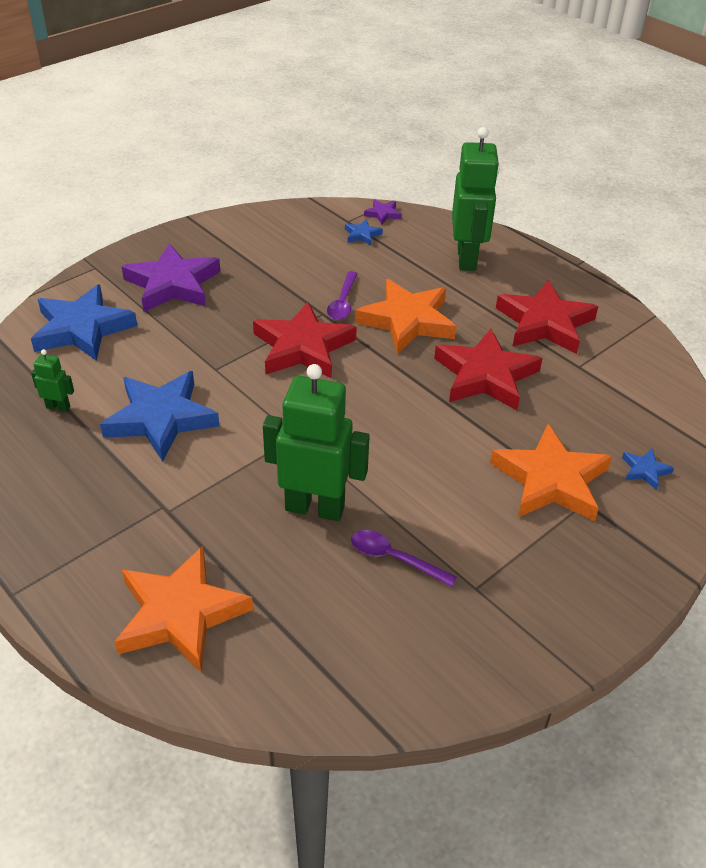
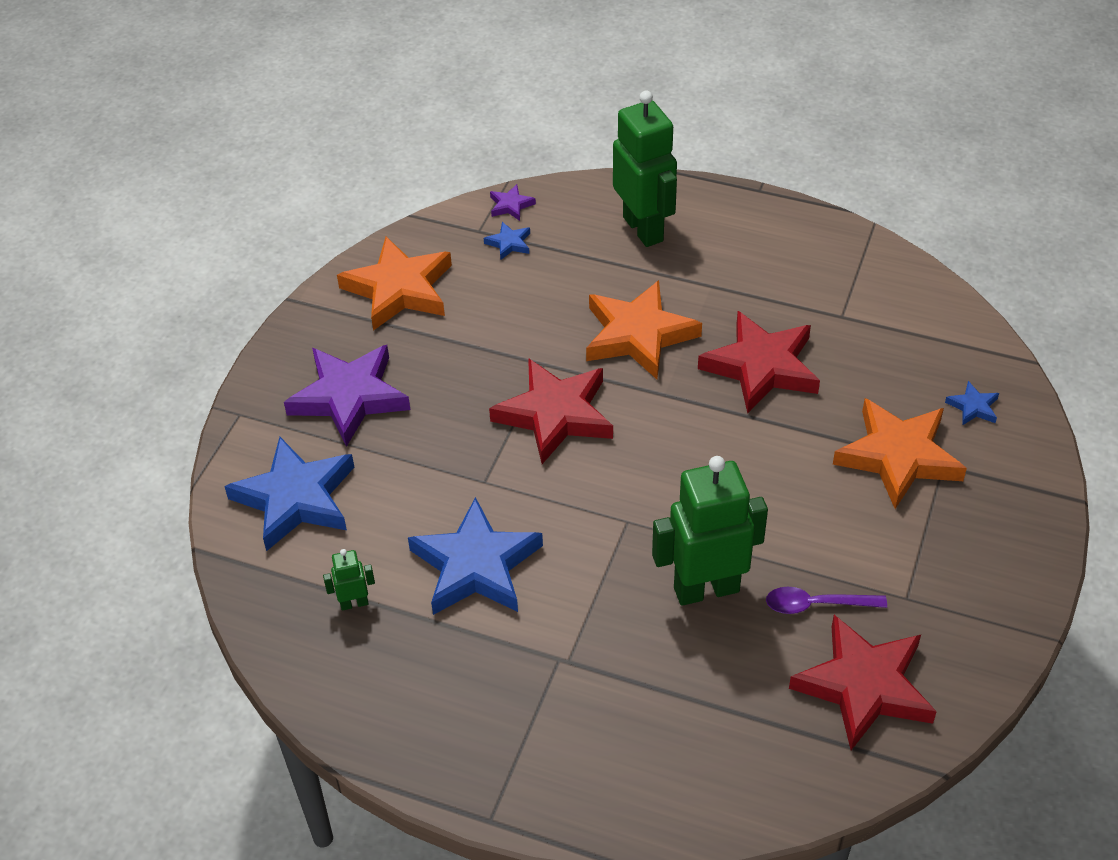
camera: 25 degrees left, 5 degrees up
(180, 614) = (666, 756): orange star -> orange star (399, 289)
(343, 302) = (554, 341): purple spoon -> none
(544, 323) = (776, 278): red star -> red star (864, 686)

